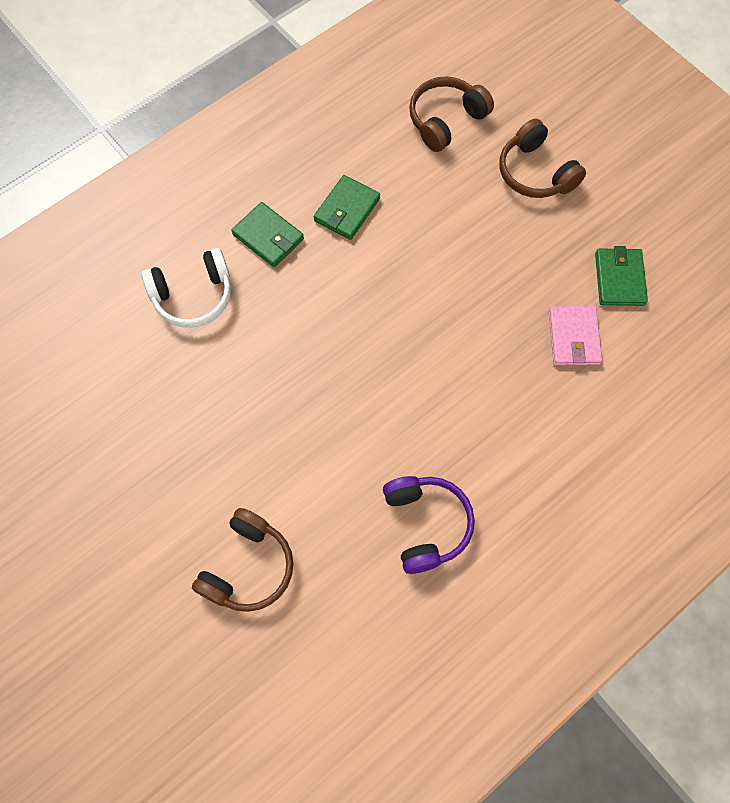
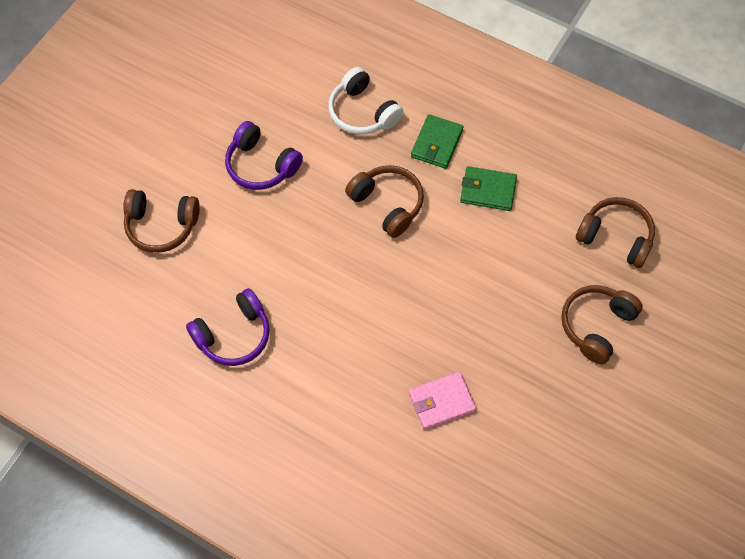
camera: 70 degrees right, 5 degrees down
(214, 426) = (261, 165): none -> purple headphones
(323, 310) = (387, 204): none -> brown headphones
(619, 279) = (517, 425): green wallet -> none

